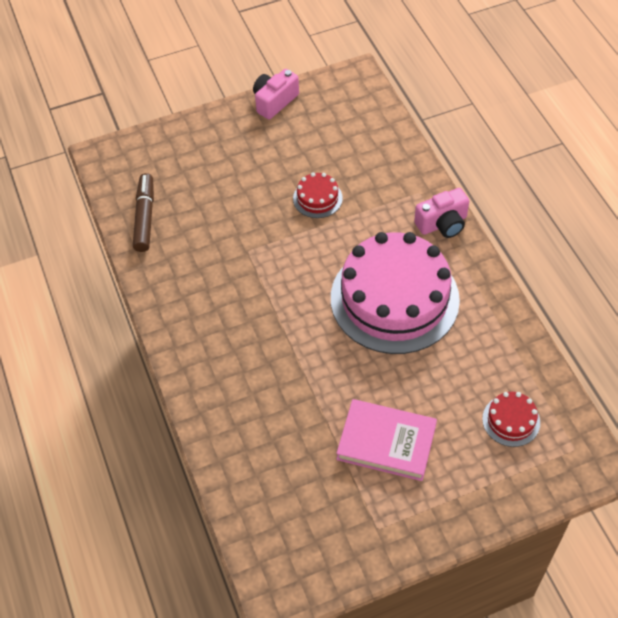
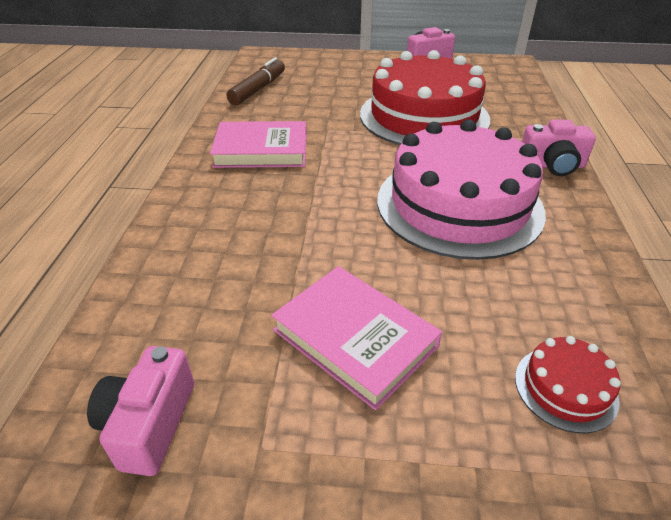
camera: 25 degrees right, 15 degrees down
(211, 301) = (261, 150): none -> pink book
(311, 546) = (149, 424): none -> pink camera
(317, 198) = (424, 116): red cake -> red cake, size x2.42

